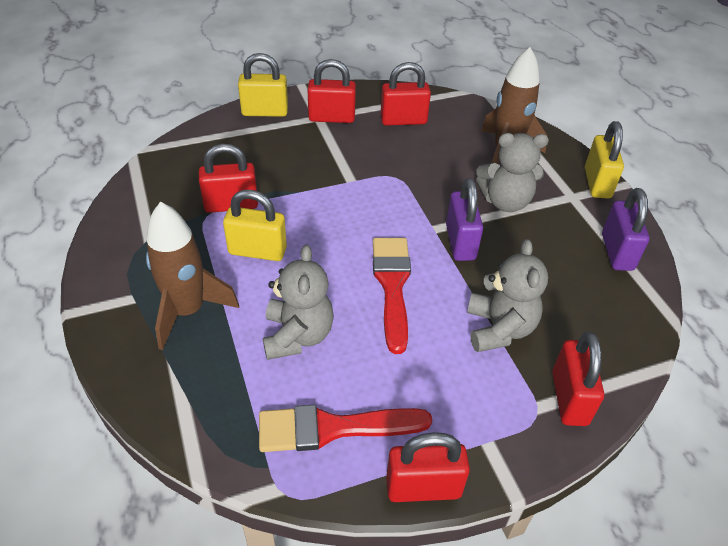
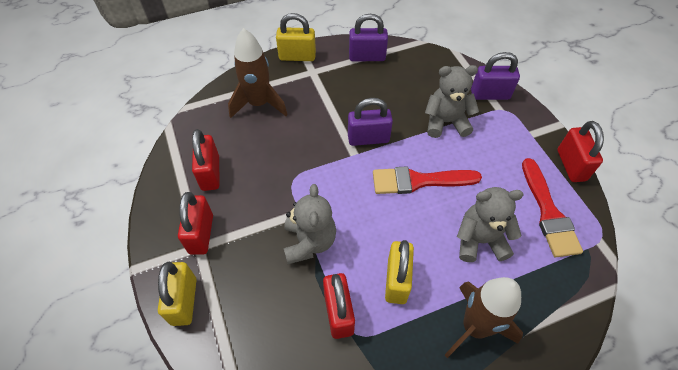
camera: 90 degrees left, 10 degrees up
(505, 201) = (320, 109): grey teddy bear -> grey teddy bear (309, 242)
(569, 398) = (490, 94): red padlock -> purple padlock

